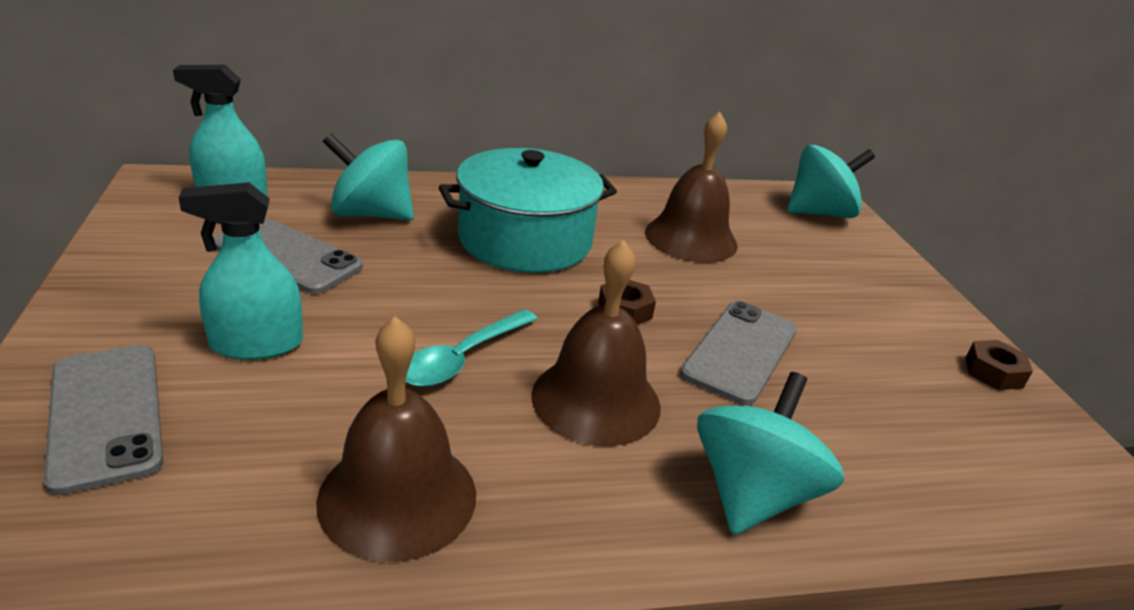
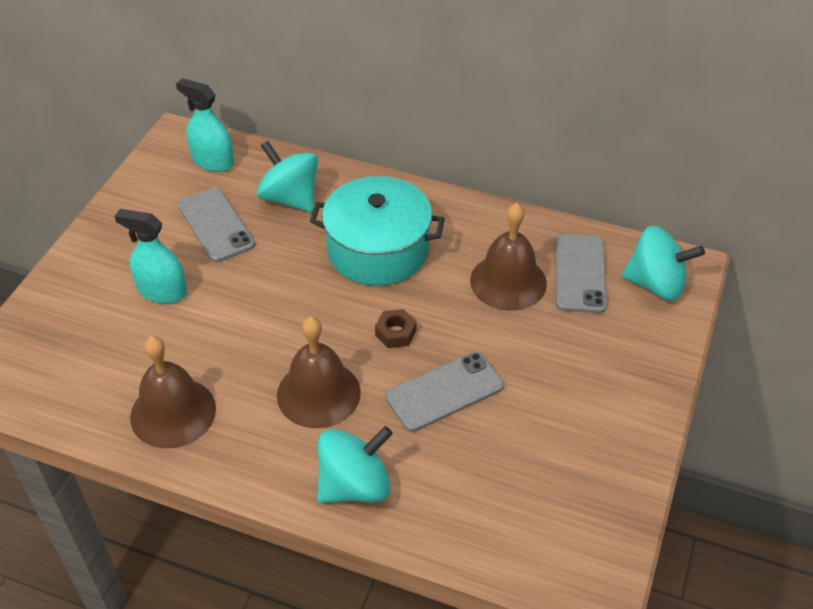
camera: 35 degrees right, 15 degrees up
(105, 415) = (72, 315): grey phone -> grey phone (580, 273)
(463, 358) = (265, 337): turquoise spoon -> none
(993, 372) = (623, 474): brown nut -> none

